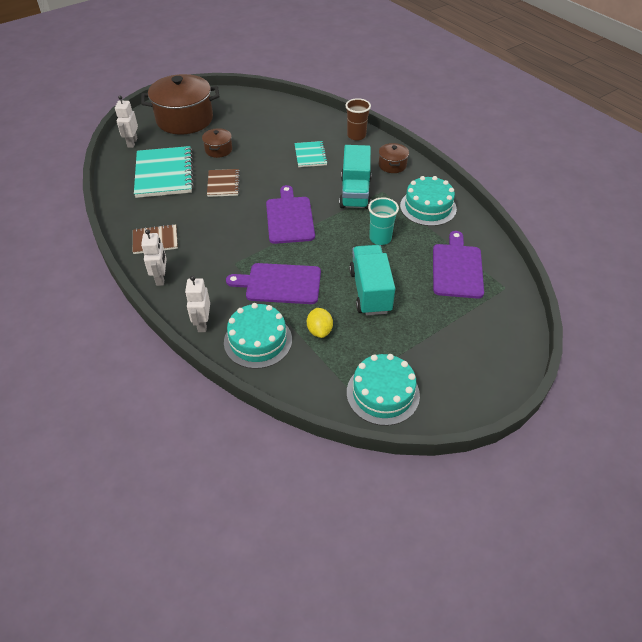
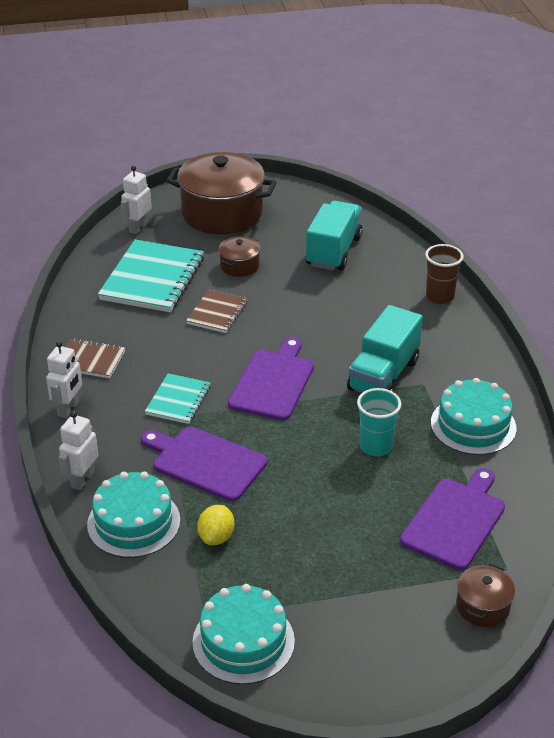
camera: 25 degrees right, 10 degrees down
(310, 155) = (356, 306): turquoise notebook -> turquoise notebook (178, 400)
(370, 291) = (314, 510): turquoise truck -> turquoise truck (333, 251)
(392, 165) = (463, 352): brown pot -> brown pot (482, 606)

